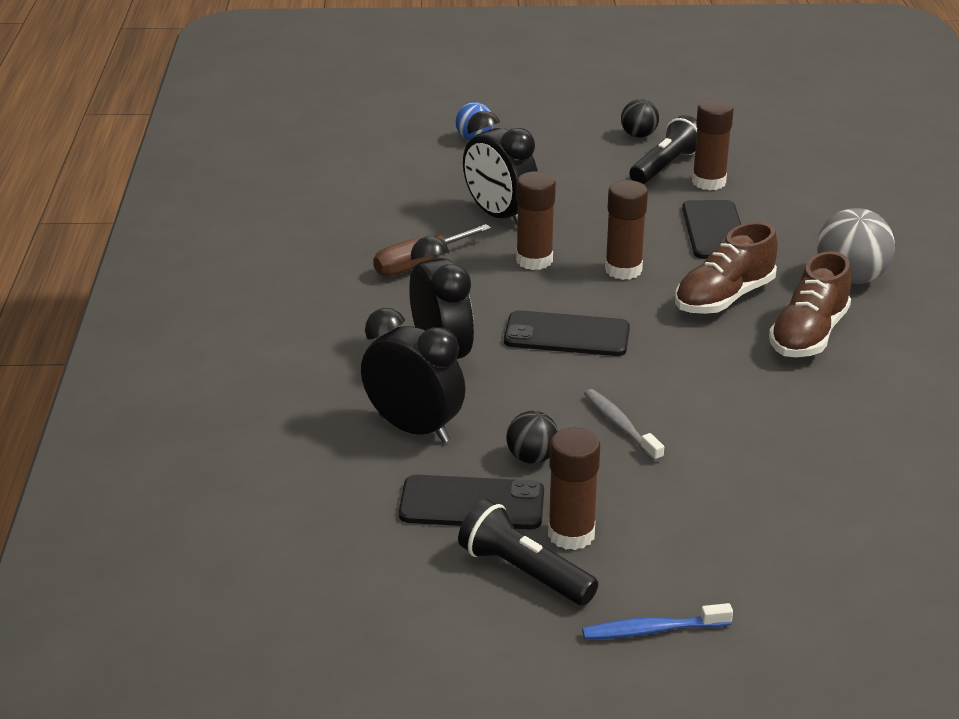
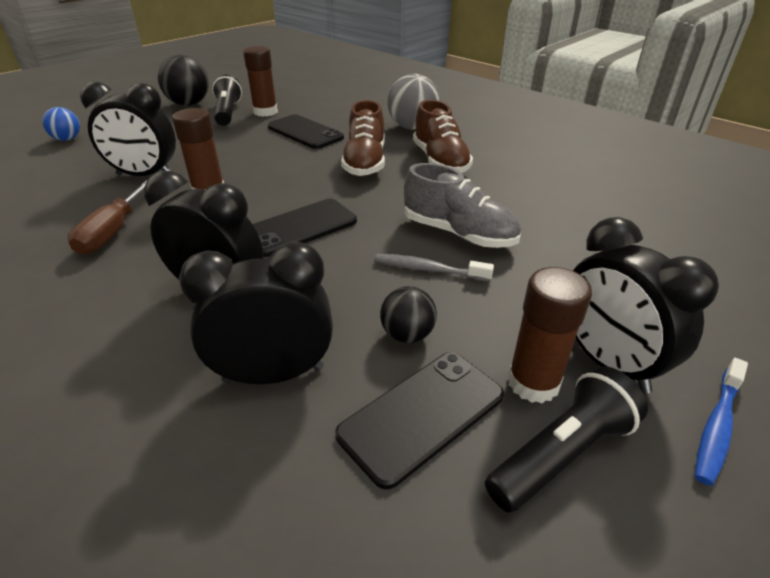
camera: 45 degrees left, 5 degrees up
(524, 572) = (561, 453): black flashlight -> black flashlight turned 150 degrees clockwise
(623, 270) = (280, 172): brown glue stick -> none
(638, 135) = (189, 104): black ball -> black ball, size x1.69
(647, 558) = (607, 362): none -> black clock
(698, 413) = (459, 234): none -> grey shoe

